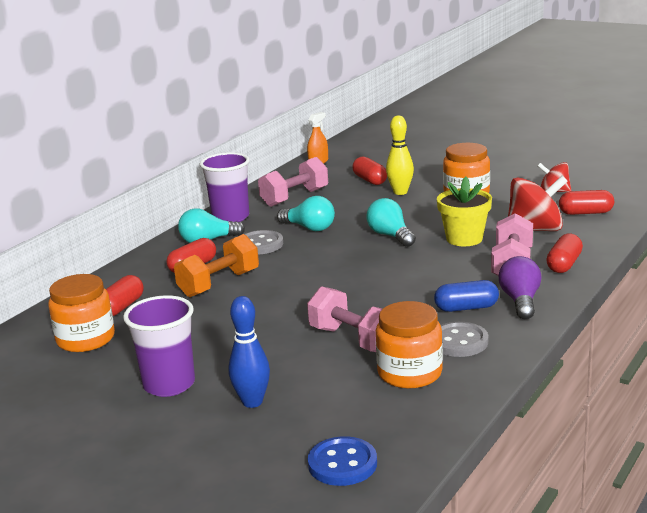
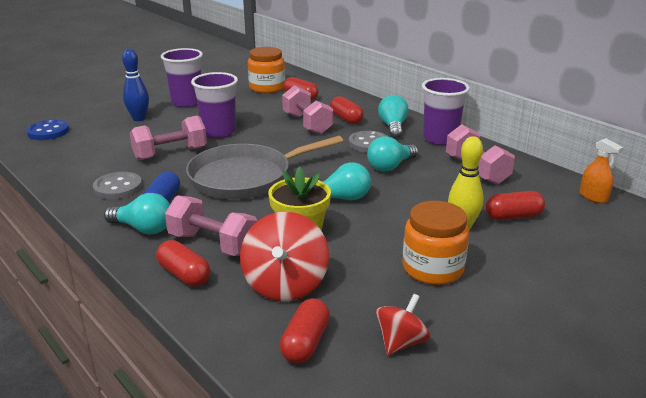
camera: 105 degrees right, 5 degrees up
(219, 284) = (307, 124): orange dumbbell -> pink dumbbell
(271, 329) = (219, 132): none -> purple cup
(382, 283) = (245, 177): none -> grey pan
(409, 373) = (104, 163): orange jar -> none
(520, 301) = (143, 229): purple light bulb -> turquoise light bulb

